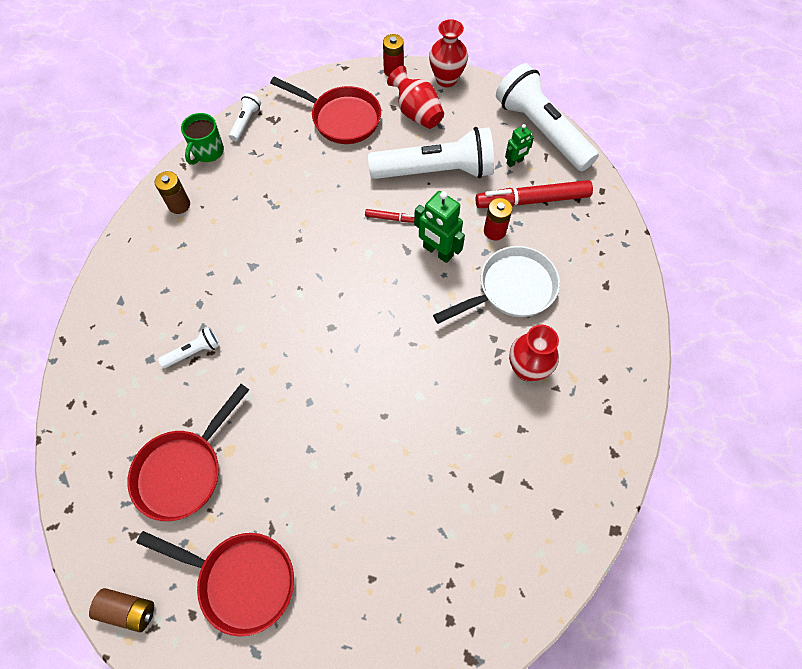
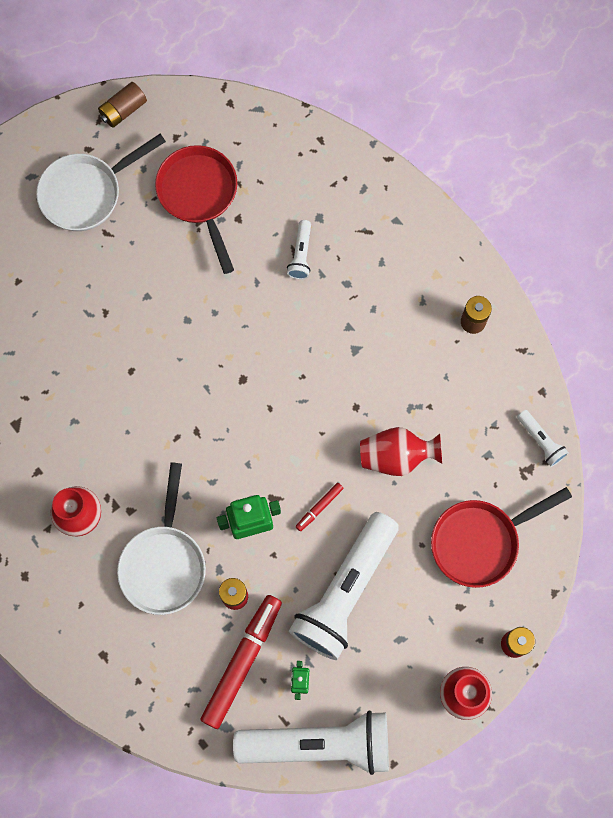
camera: 125 degrees right, 10 degrees up
(207, 152) = (524, 382): green mug -> none
(241, 579) = (87, 193): red pan -> white pan
(416, 113) = (434, 626): red vase -> red vase (396, 456)

